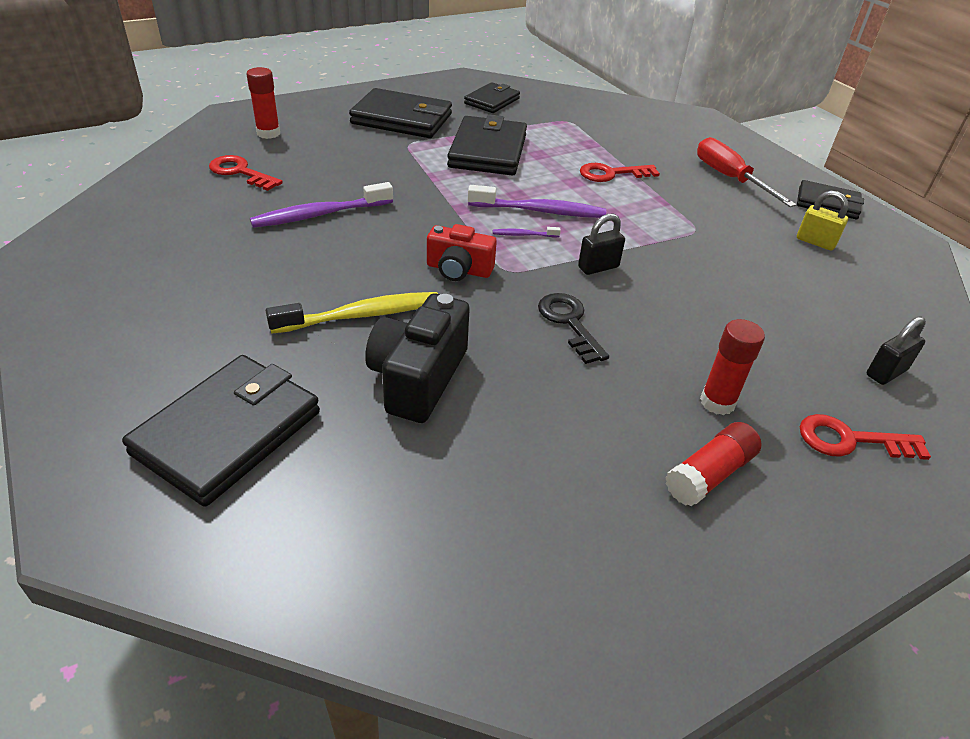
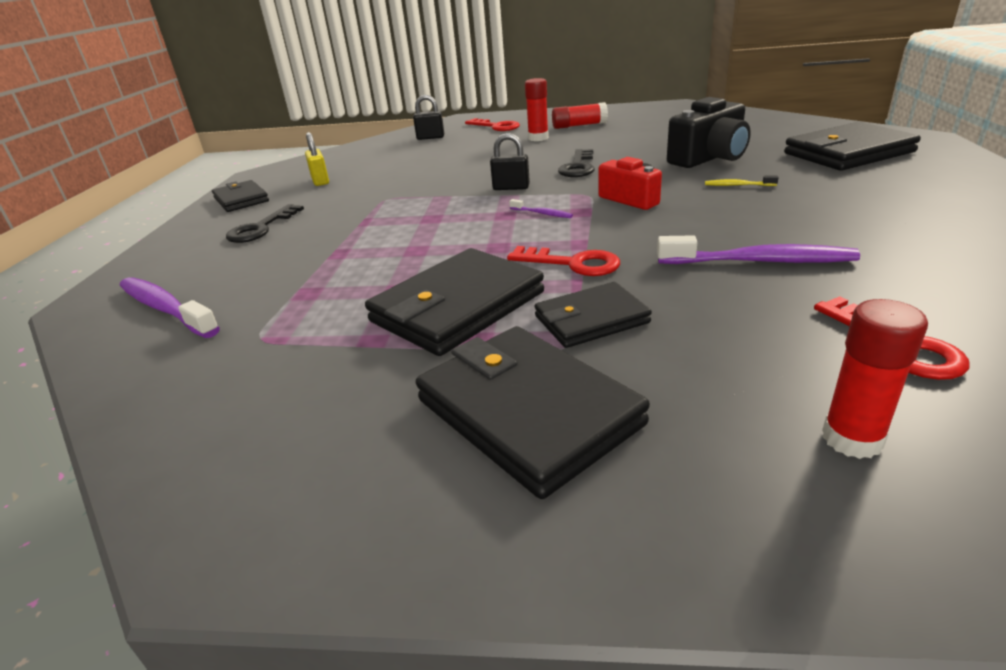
camera: 140 degrees left, 10 degrees down
(362, 315) = (737, 185): yellow toothbrush -> yellow toothbrush, size x0.47
(492, 101) = (294, 421): black wallet -> black wallet (591, 319)
(540, 211) = (497, 229): purple toothbrush -> purple toothbrush (165, 308)
(611, 174) = (360, 251): red key -> red key (572, 263)
(730, 178) = (261, 228): red screwdriver -> black key

